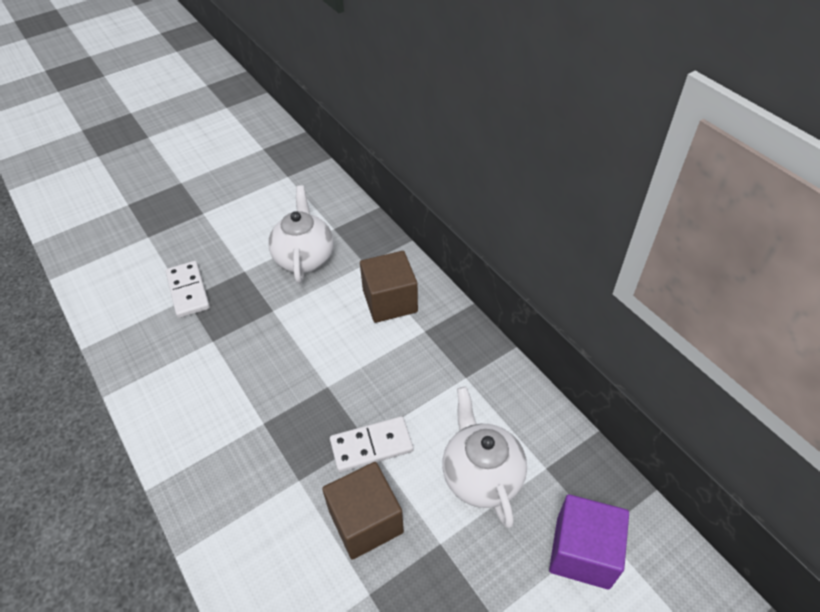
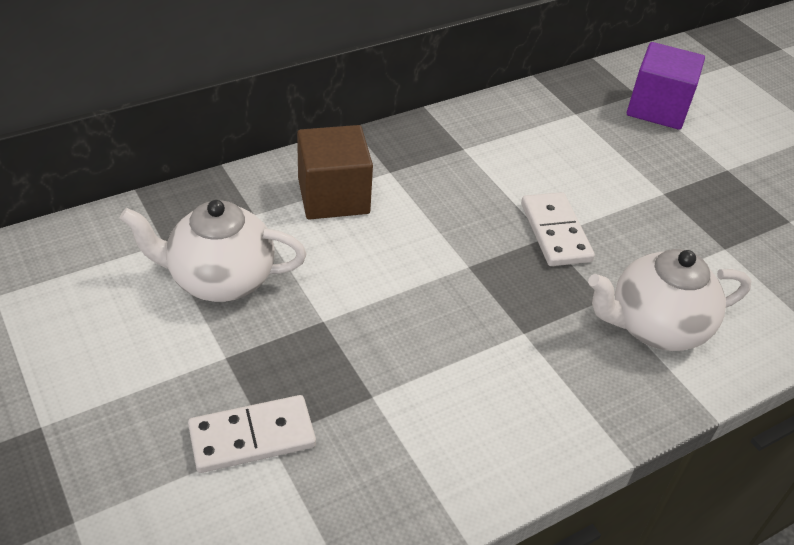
camera: 90 degrees left, 5 degrees down
(365, 521) = (648, 244): brown cube -> none
(481, 475) = (587, 155): white teapot -> white teapot (655, 327)

